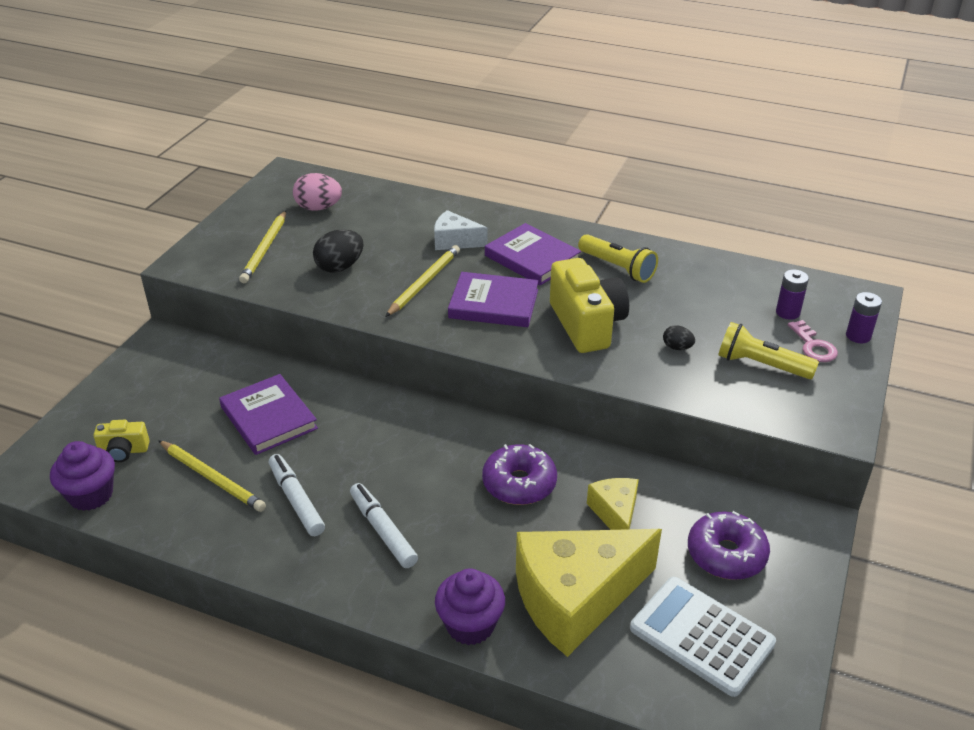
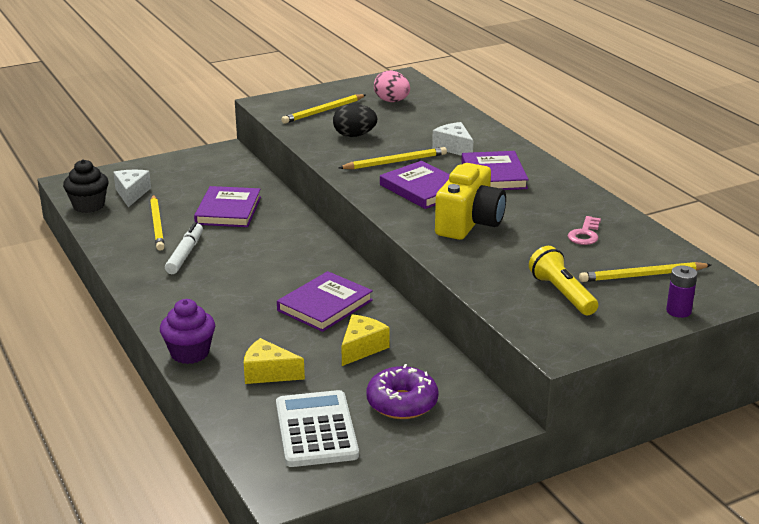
camera: 40 degrees right, 10 degrees down
(91, 495) = (89, 206): purple cupcake -> black cupcake
(124, 451) = (131, 194): yellow camera -> white cheese
(383, 531) = (210, 289): white marker -> none
(519, 483) = (325, 305): purple donut -> purple book
(575, 599) = (268, 373): yellow cheese -> yellow cheese, size x0.49
(617, 268) = (549, 202): yellow flashlight -> none
(677, 347) = (514, 259): black egg -> none
(787, 312) = (642, 276): purple battery -> yellow pencil
(813, 346) = (627, 301): pink key -> pink key (585, 234)

